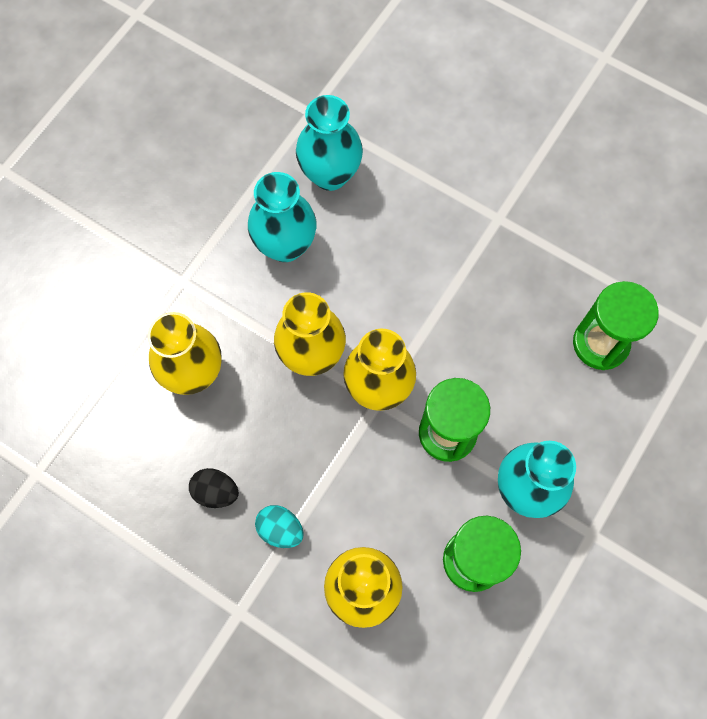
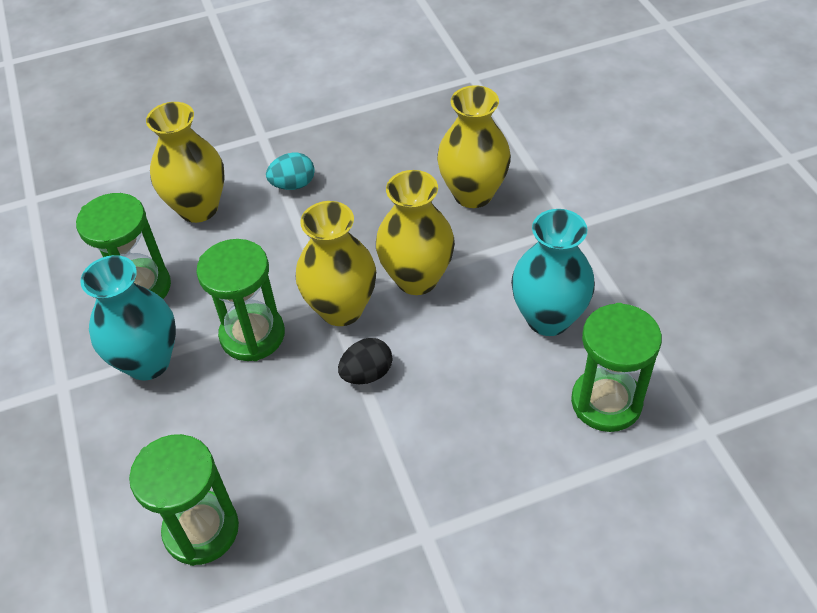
camera: 130 degrees right, 20 degrees down
(216, 492) = (360, 162): black egg -> black egg (367, 374)
(330, 175) = (606, 402): turquoise vase -> green hourglass

